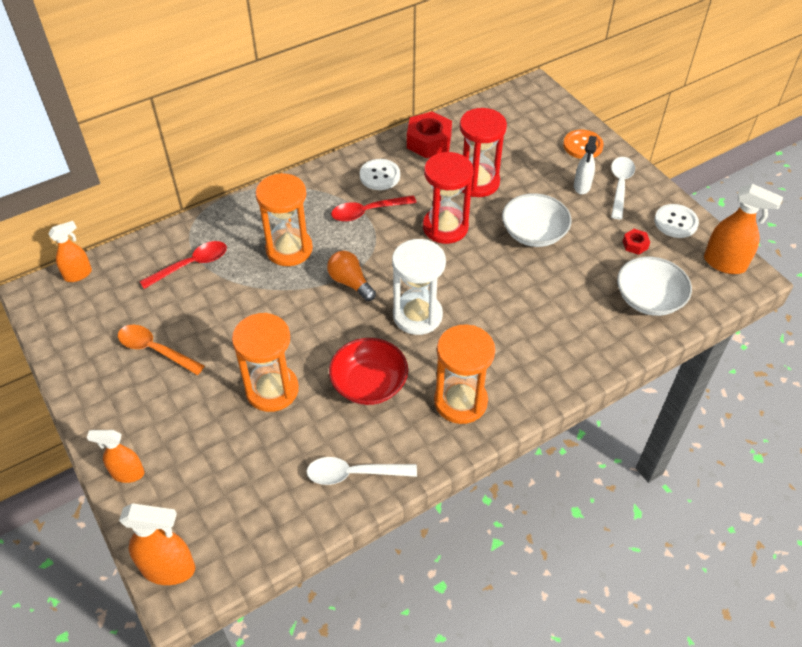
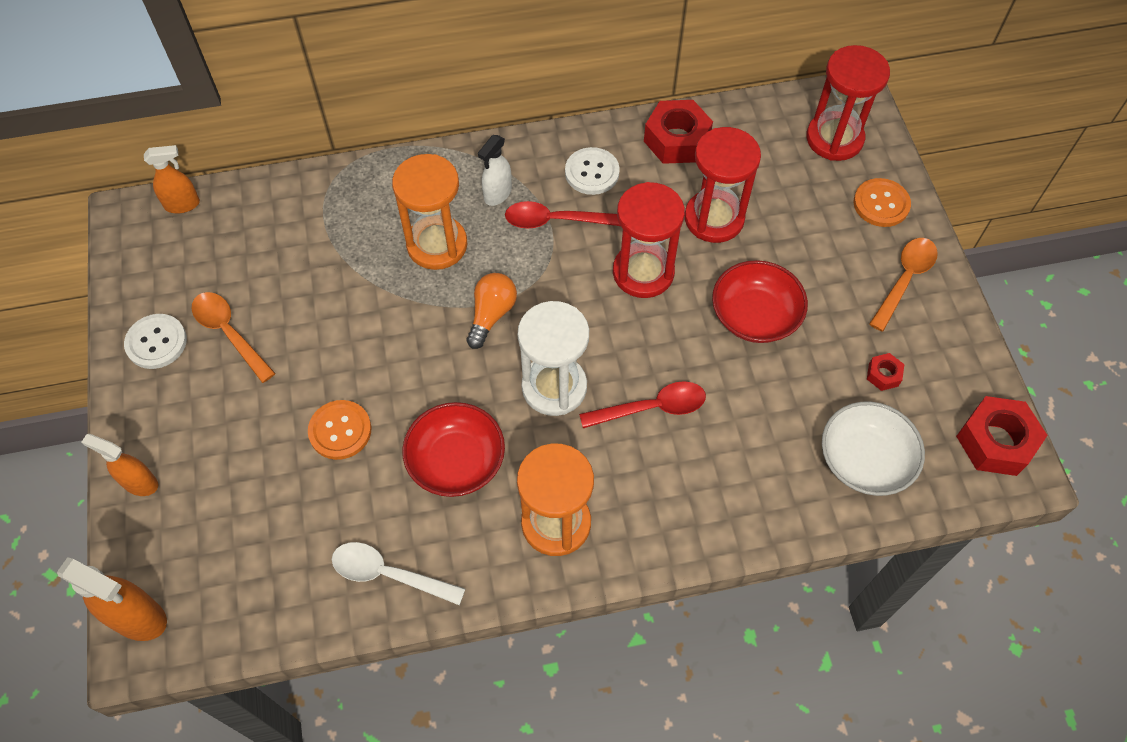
camera: 20 degrees right, 10 degrees up
(191, 265) = (313, 231): red spoon -> red spoon (651, 408)
(272, 390) = (340, 431): orange hourglass -> orange button
(350, 282) = (491, 314): orange light bulb -> orange light bulb turned 45 degrees clockwise
(533, 115) = (834, 138): none -> red hourglass
(534, 233) = (755, 315): white bowl -> red bowl
(582, 186) = (851, 266): white spray bottle -> white spray bottle (497, 194)
(620, 186) = (904, 280): white spoon -> orange spoon
(675, 222) = (956, 358): white button -> white button (156, 342)
(725, 263) = (995, 442): orange spray bottle -> red nut

